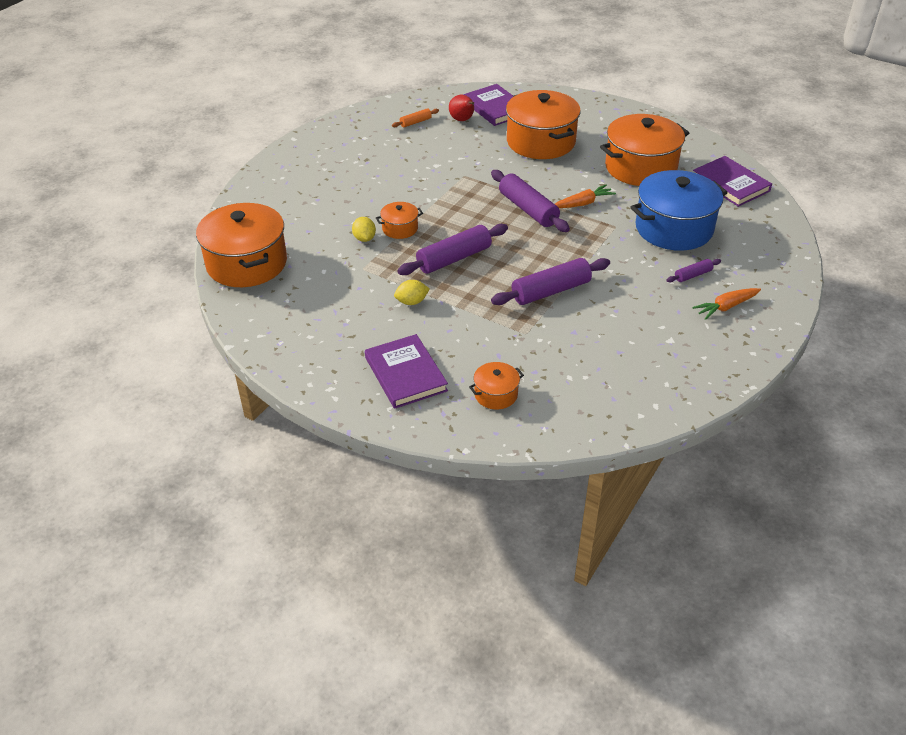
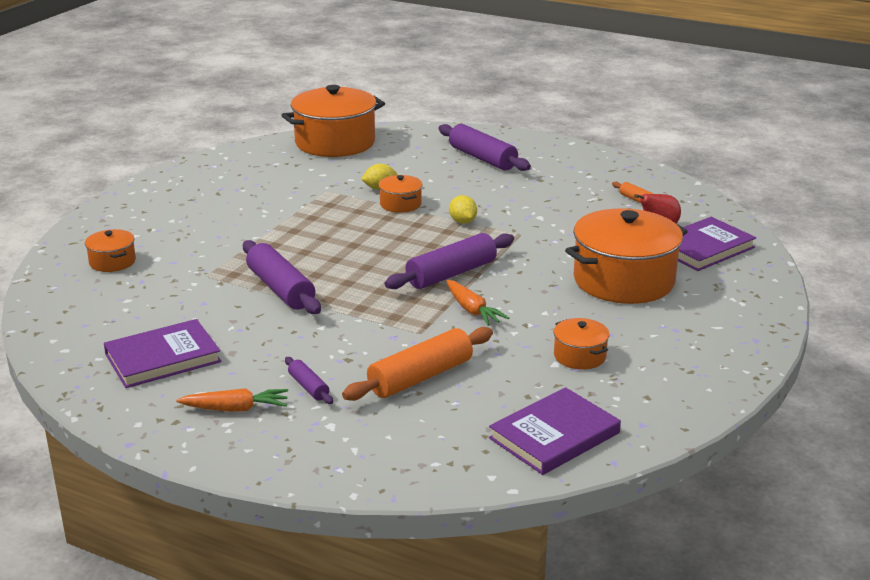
camera: 85 degrees right, 15 degrees down
(405, 374) = (155, 219): purple book -> purple book (163, 358)
(412, 302) = (268, 216): yellow lemon -> yellow lemon (463, 222)
(454, 258) = (344, 234): purple rolling pin -> purple rolling pin (482, 158)
(640, 167) = (579, 356): orange pot -> orange pot, size x0.47
(674, 228) = (420, 377): blue pot -> orange rolling pin
(726, 307) = (236, 409): orange carrot -> orange carrot turned 120 degrees clockwise

